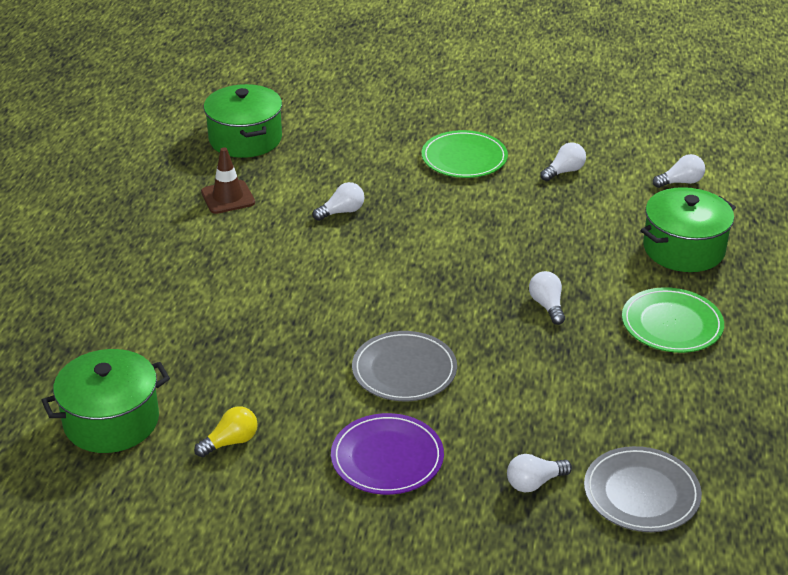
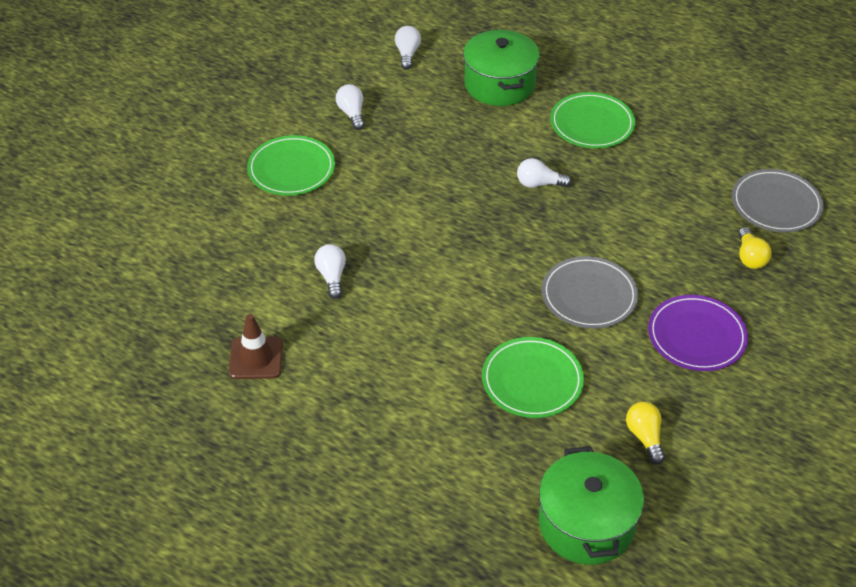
camera: 70 degrees left, 10 degrees up
(245, 139) = (152, 320): green pot -> none
(272, 354) = (532, 380): none -> green plate
(534, 483) = (750, 257): white light bulb -> yellow light bulb

